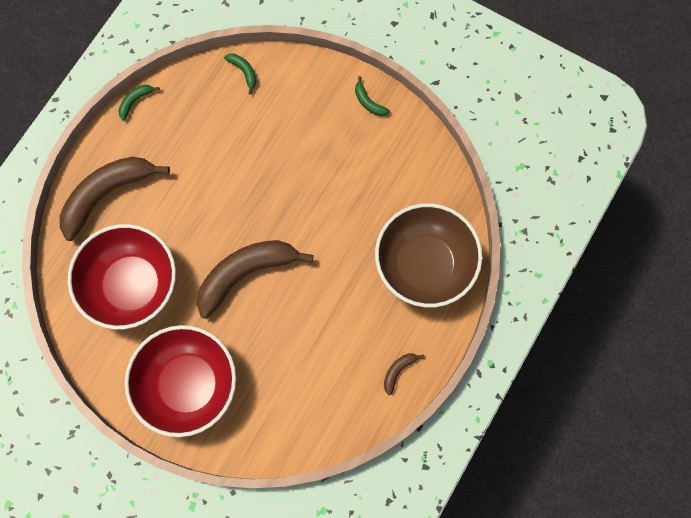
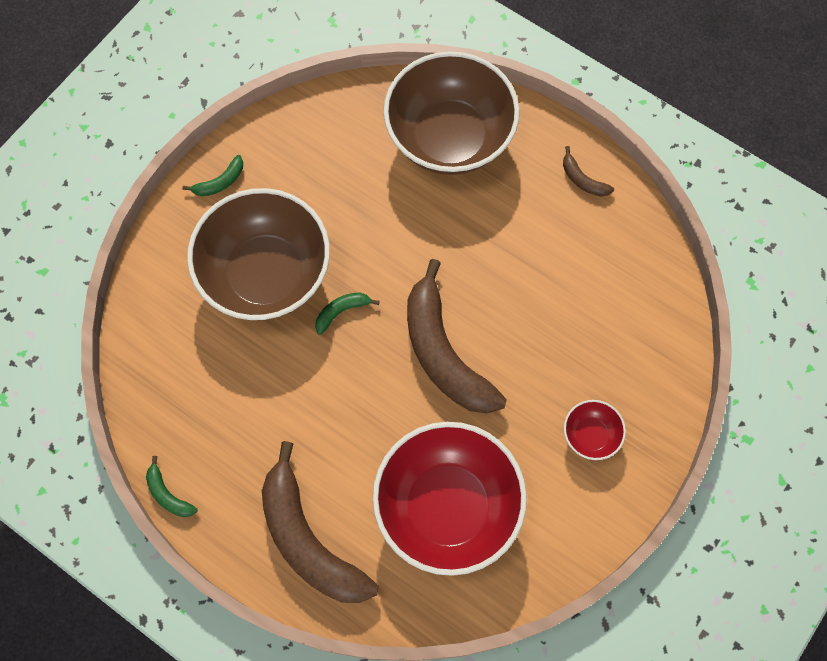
camera: 85 degrees left, 5 degrees down
(188, 384) = (590, 435): red bowl -> red bowl, size x0.42
(244, 72) = (147, 338): green banana -> green banana (341, 311)
(298, 143) = (266, 274): none -> brown bowl

